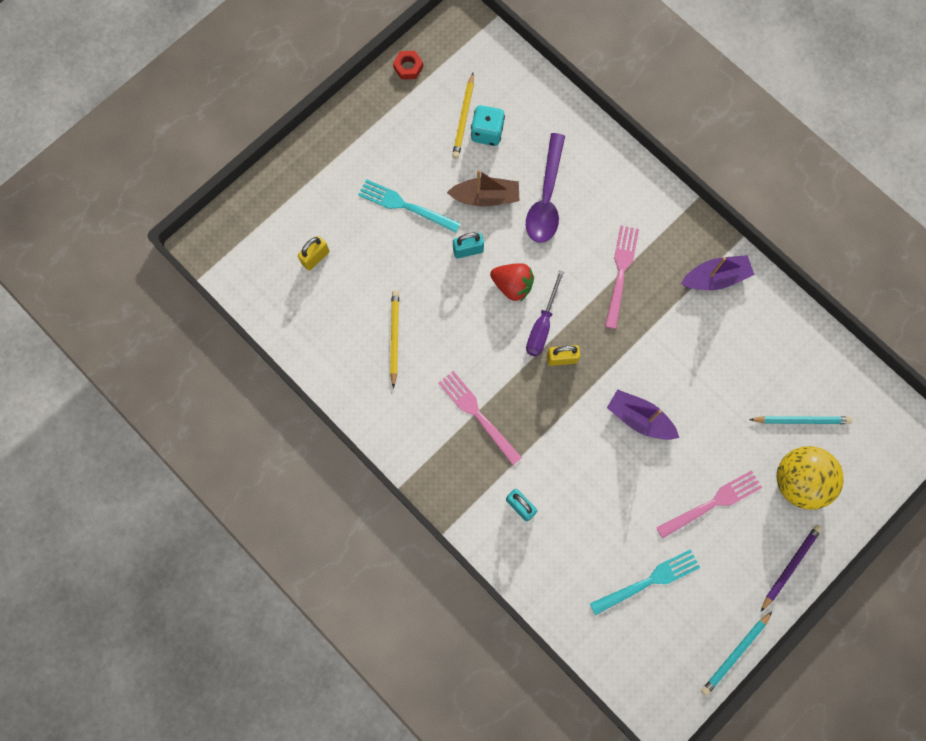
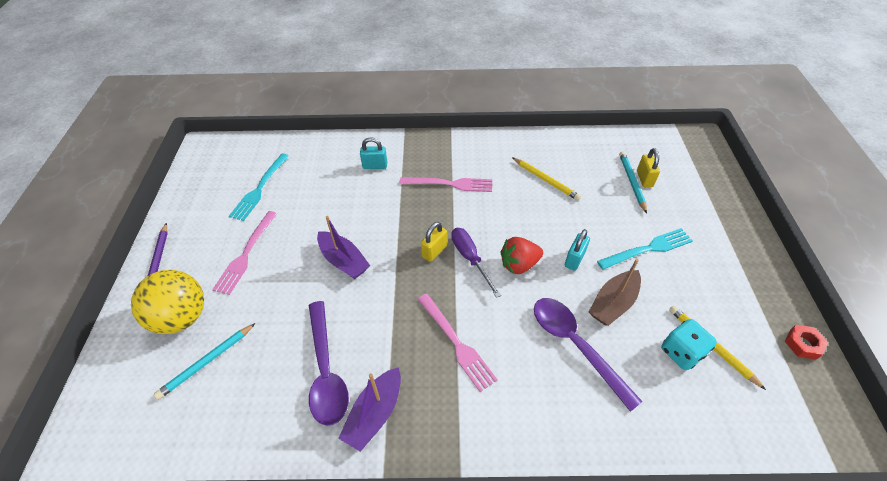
camera: 135 degrees right, 25 degrees down
(639, 418) = (343, 261): purple boat -> purple boat turned 60 degrees clockwise
(724, 336) = (326, 370): none -> purple spoon
(735, 654) = (172, 195): turquoise pencil -> turquoise pencil (631, 182)

